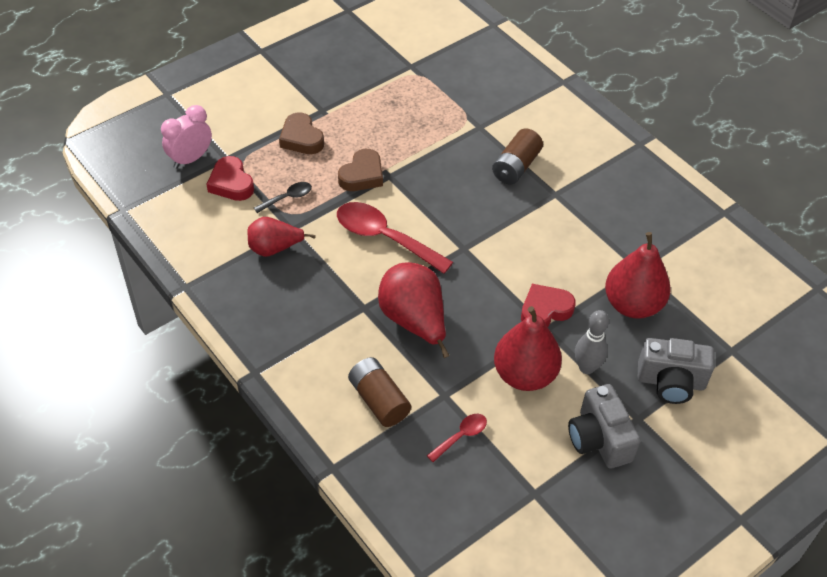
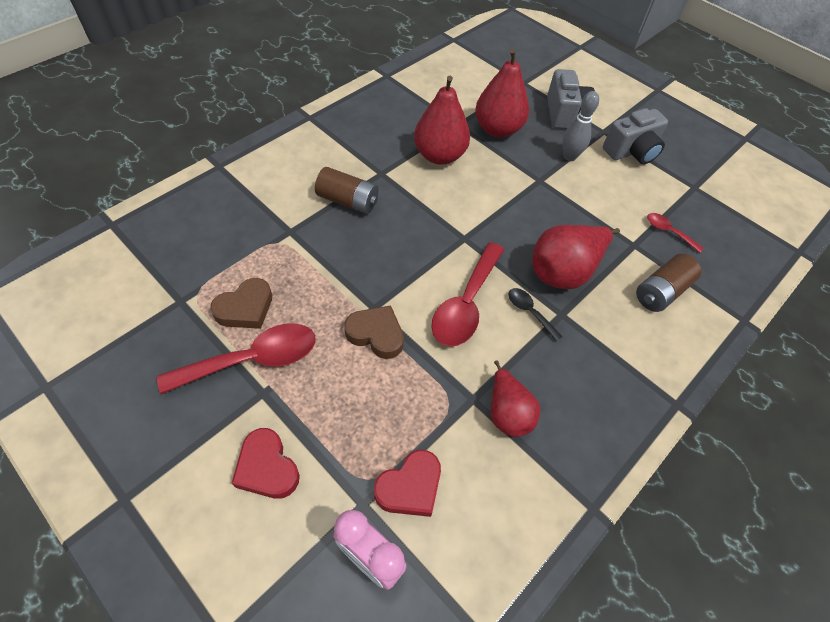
camera: 100 degrees left, 5 degrees up
(287, 198) = (425, 411): black spoon -> black spoon (530, 312)
(301, 138) = (318, 410): brown heart -> brown heart (245, 308)
(351, 104) = (252, 360): none -> red spoon
(524, 375) = (591, 193): red pear -> red pear (439, 155)
(545, 310) = (521, 180): red heart -> red heart (267, 468)

